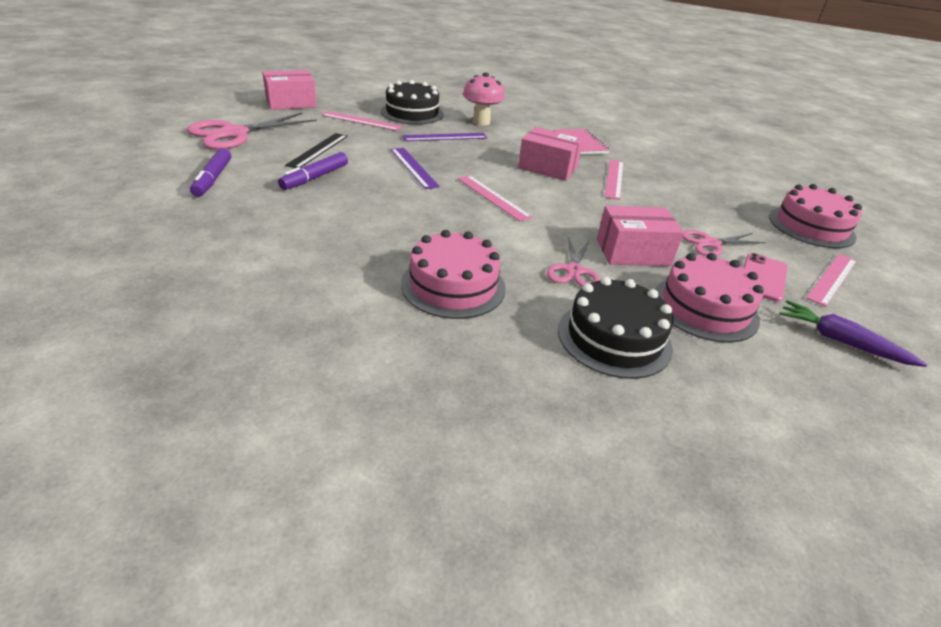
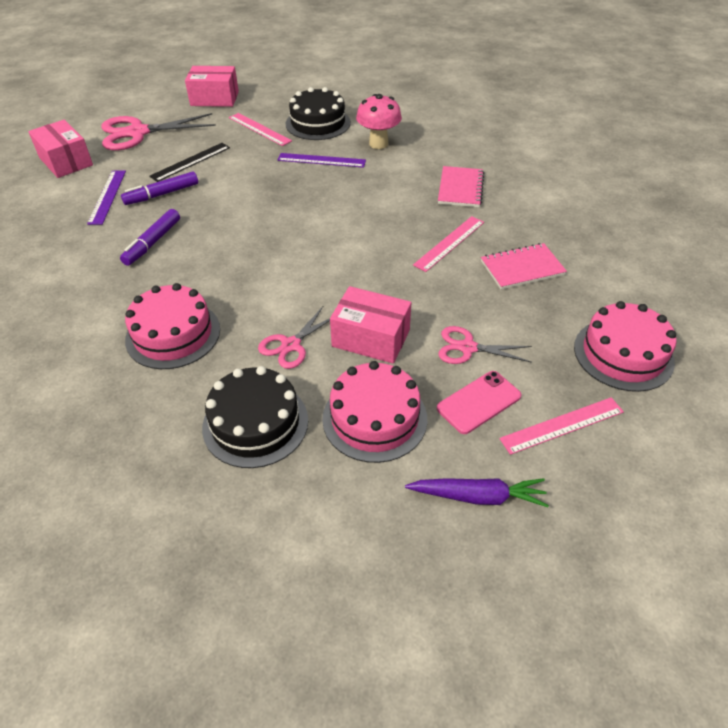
camera: 30 degrees right, 10 degrees up
(213, 179) = (84, 183): purple marker -> purple marker (152, 242)
(413, 167) = (256, 195): purple ruler -> purple ruler (107, 196)
(493, 197) = (297, 244): pink ruler -> none
(547, 168) = (390, 216): pink box -> pink box (66, 161)
(684, 186) = (522, 268): none -> pink notebook
(841, 341) = (477, 496): purple carrot -> purple carrot turned 120 degrees clockwise

